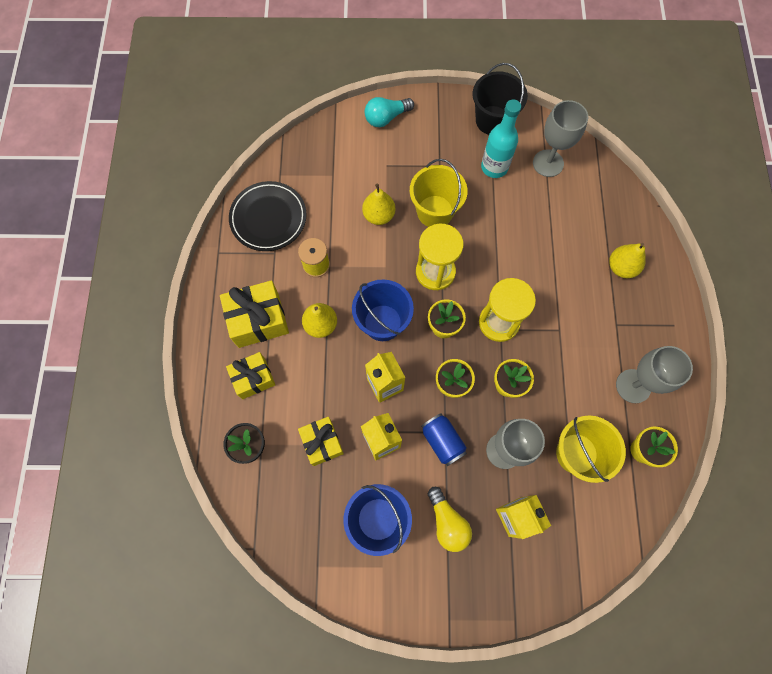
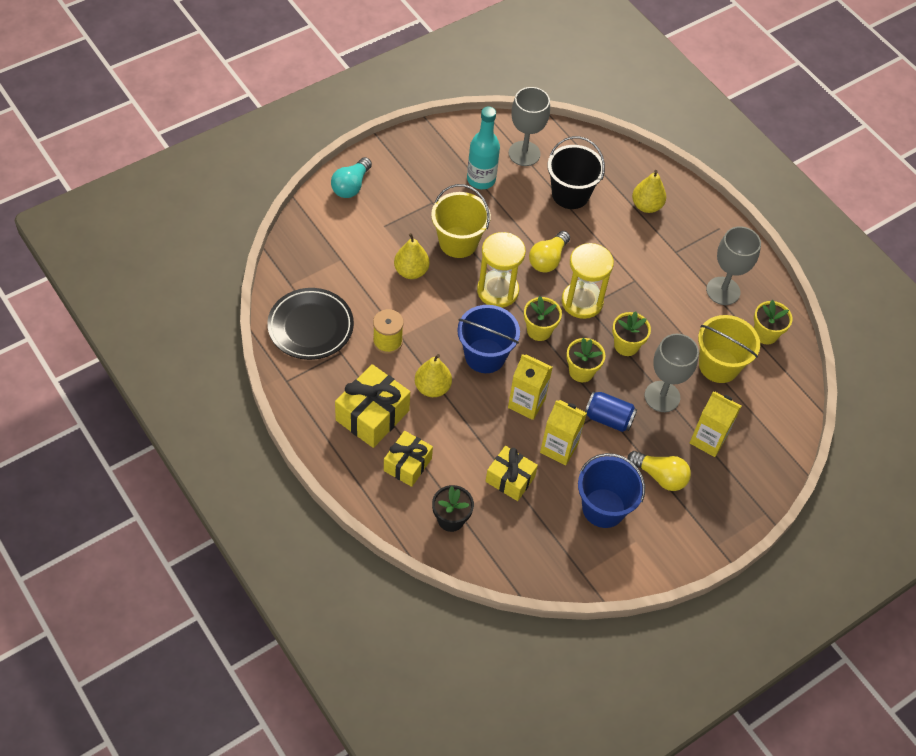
camera: 40 degrees left, 15 degrees down
(492, 120) = (449, 141): black bucket -> black bucket (570, 194)
(498, 268) = (548, 259): none -> yellow light bulb

